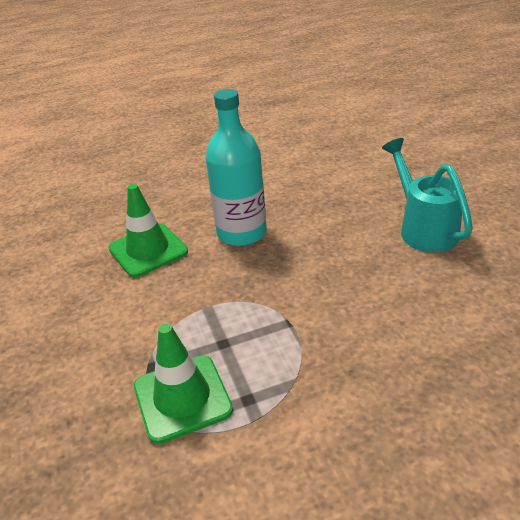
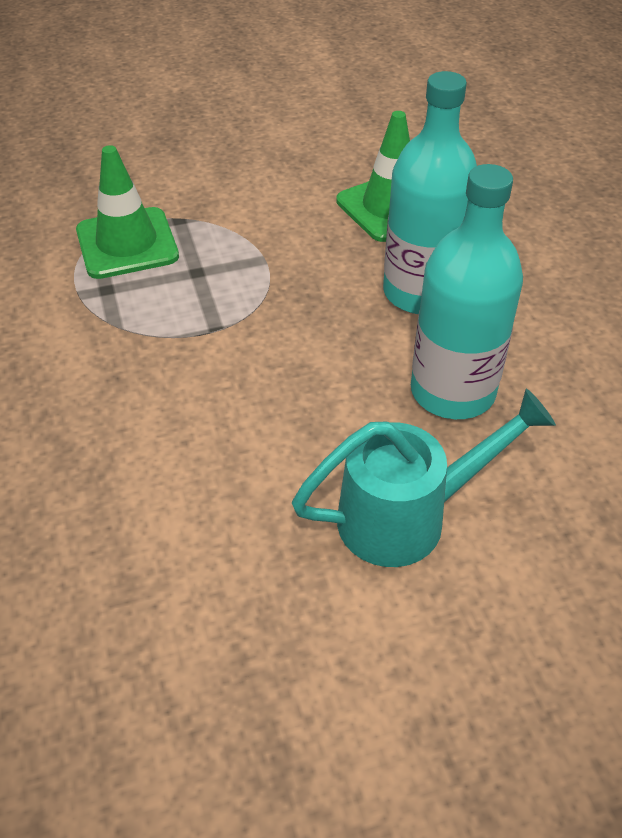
camera: 90 degrees right, 10 degrees up
(327, 218) = (452, 391): none -> turquoise bottle

